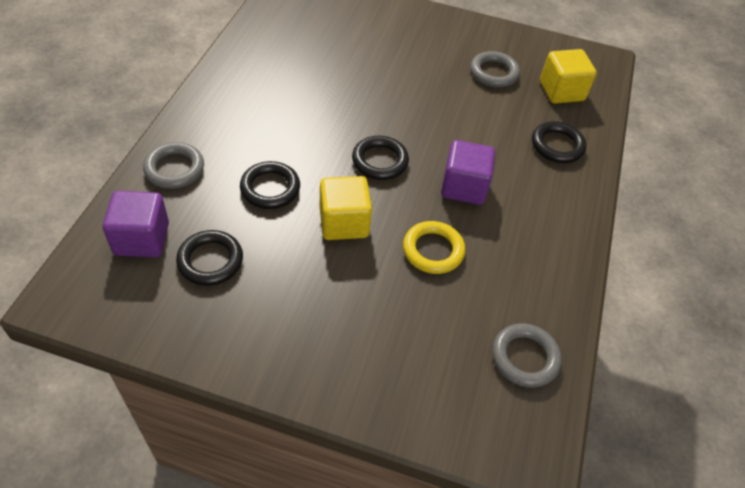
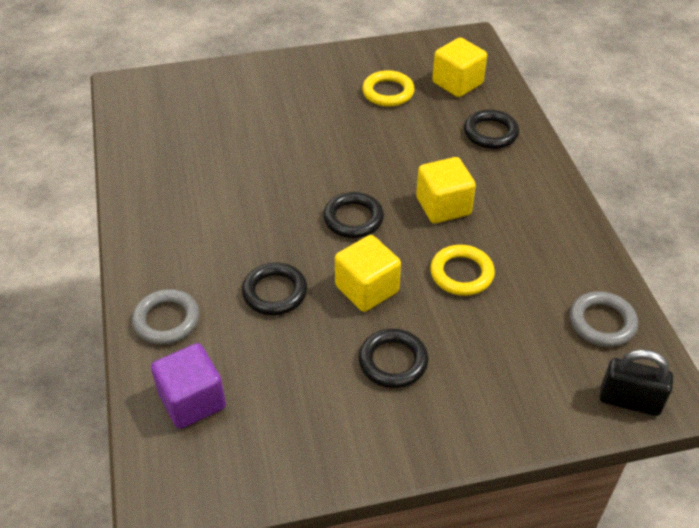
camera: 25 degrees left, 5 degrees down
(210, 261) = (275, 385): black ring -> black ring (393, 361)
(464, 187) = (443, 206): purple cube -> yellow cube
(493, 440) = (629, 401): none -> black padlock
(494, 73) = (388, 92): grey ring -> yellow ring

